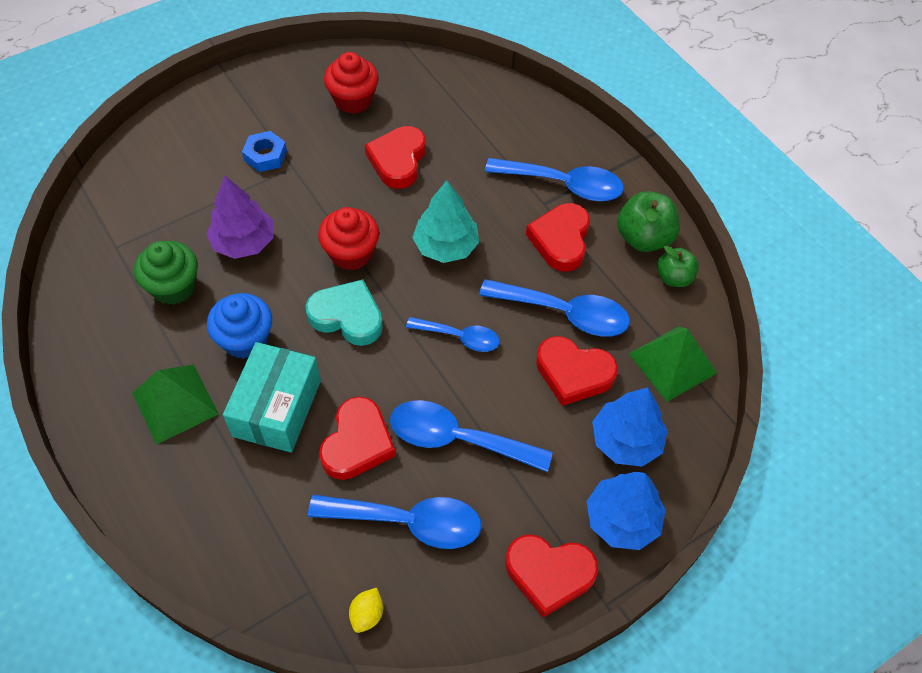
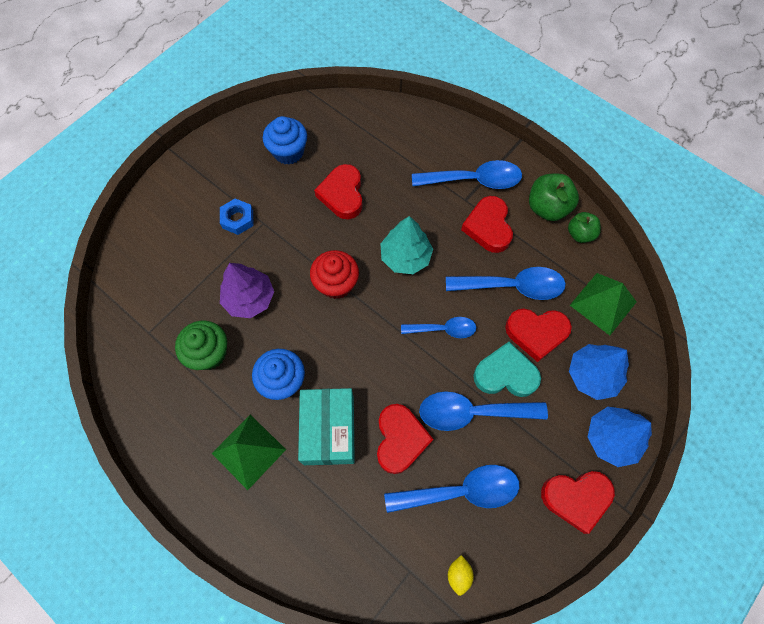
camera: 15 degrees left, 10 degrees up
(347, 316) = (353, 337): turquoise heart -> turquoise heart (505, 374)
(353, 100) = (288, 152): red cupcake -> blue cupcake

